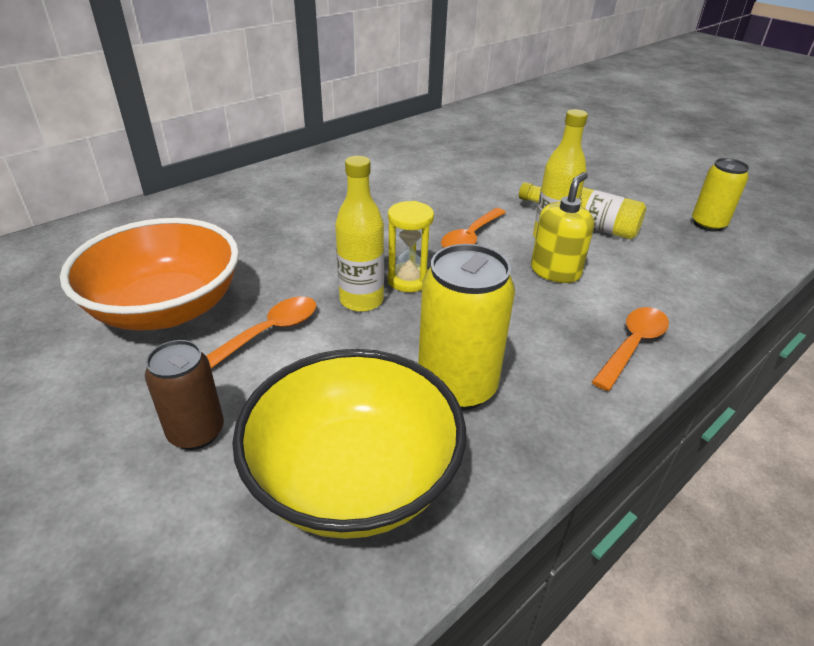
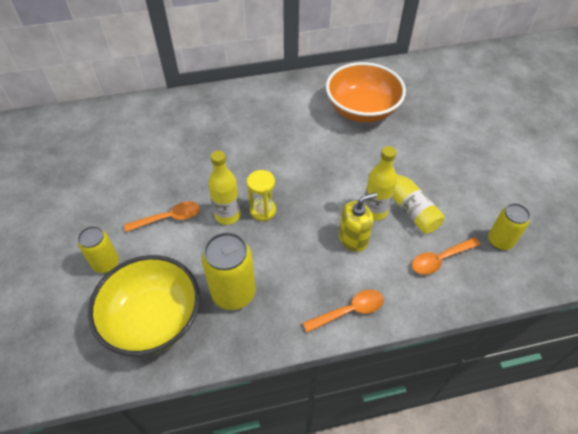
camera: 30 degrees right, 15 degrees up
(166, 309) = (133, 182): orange bowl -> orange bowl (362, 110)
(196, 432) = (106, 263): brown can -> yellow can
(470, 237) = (324, 191): orange spoon -> orange spoon (440, 259)

